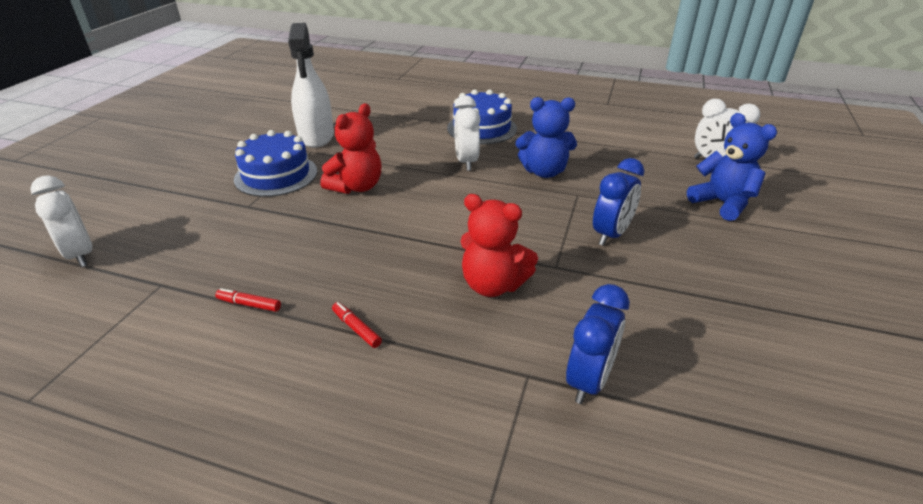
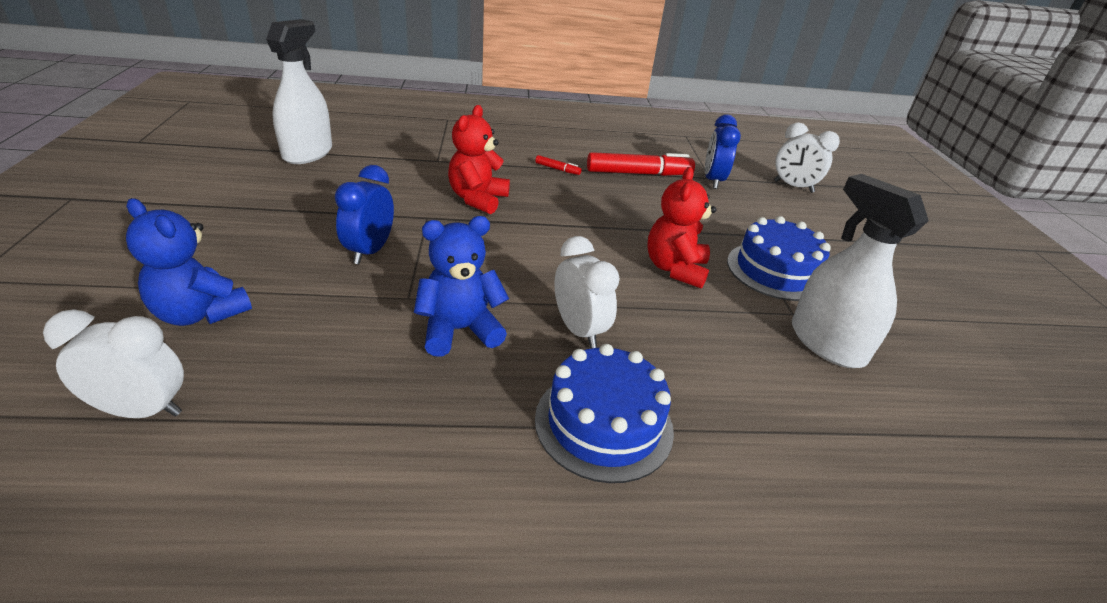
camera: 155 degrees right, 0 degrees up
(249, 304) = (639, 173): red marker -> red marker, size x2.25
(493, 285) = (477, 199): red teddy bear -> red teddy bear turned 75 degrees counterclockwise
(589, 380) = (398, 161): blue clock -> blue clock (713, 181)
(740, 424) = (307, 153): none -> white spray bottle

